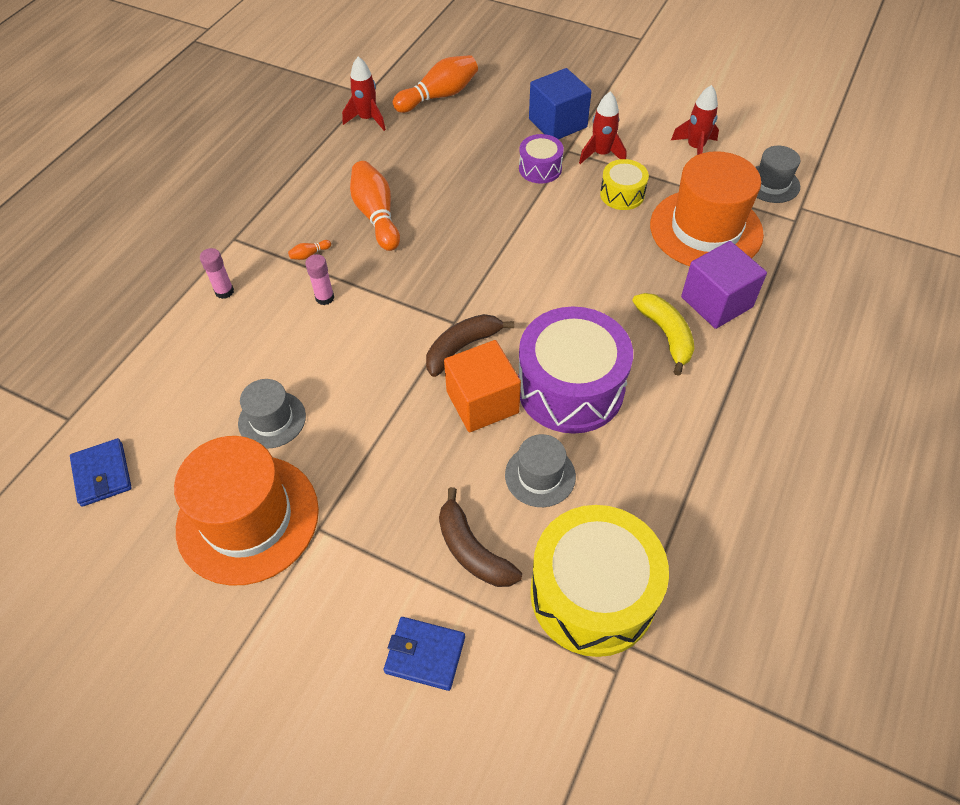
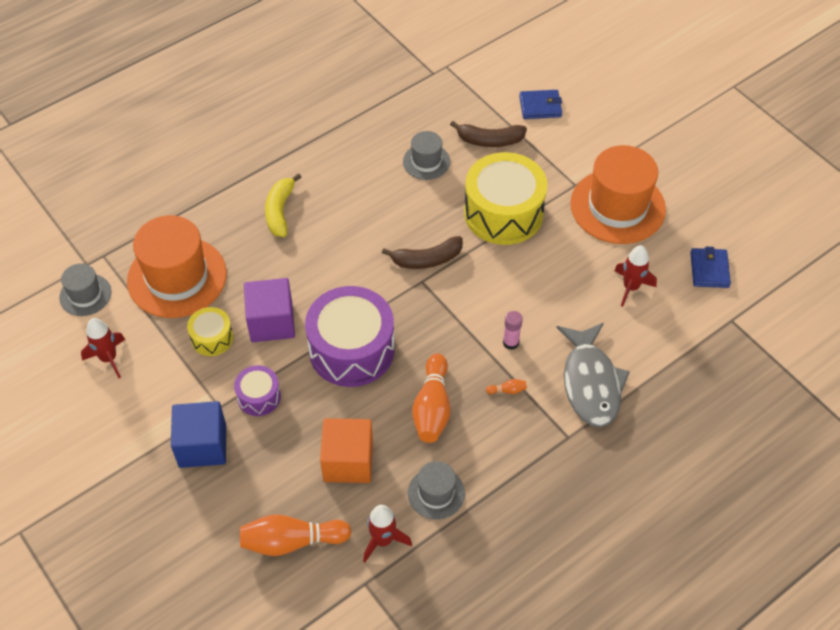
camera: 155 degrees left, 0 degrees up
(224, 291) = (591, 383): pink glue stick -> grey fish
(272, 419) = (583, 262): grey hat -> grey hat (436, 493)
(425, 654) = (540, 106): blue wallet -> blue wallet turned 45 degrees counterclockwise
(472, 550) = (489, 140): brown banana -> brown banana turned 105 degrees clockwise
(482, 402) = (435, 217): orange cube -> orange cube (348, 461)
(570, 388) = (371, 203): purple drum -> purple drum (351, 349)
(592, 594) = (436, 98): yellow drum -> yellow drum (503, 213)
(601, 154) = (193, 388): red rocket -> red rocket (630, 287)
(716, 302) = (225, 219): purple cube -> purple cube (271, 322)

